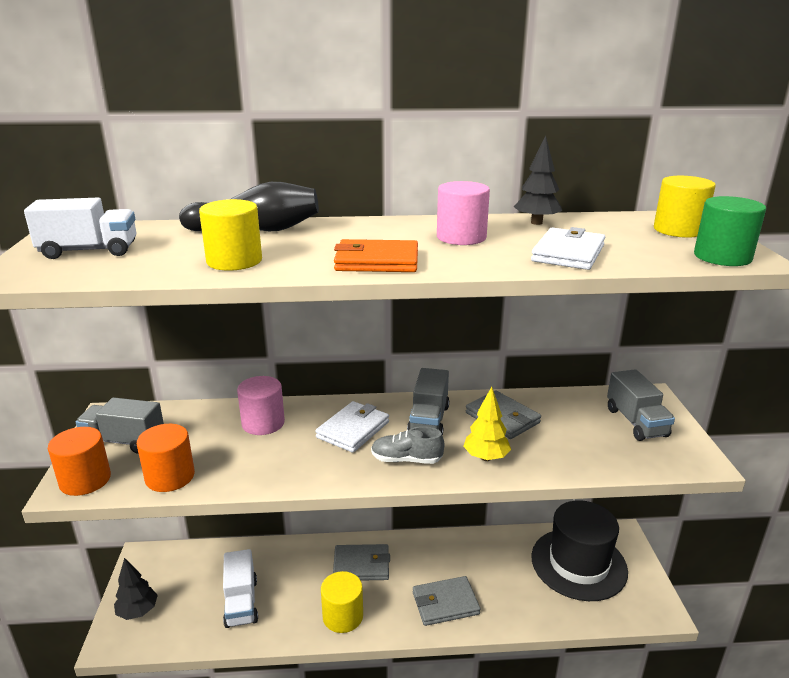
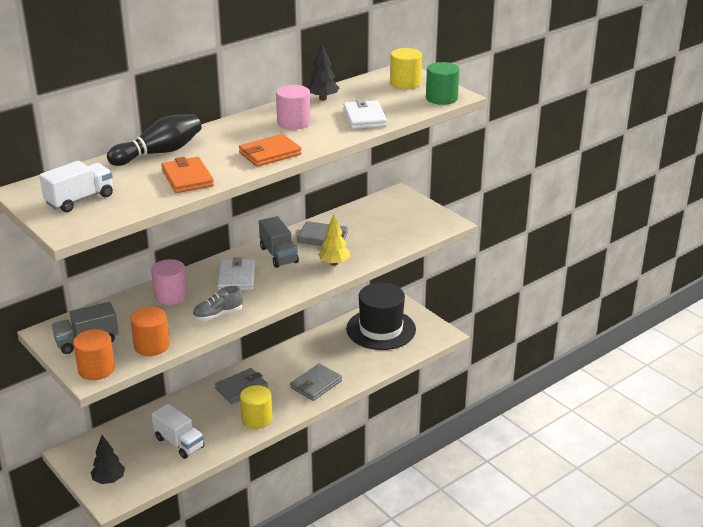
camera: 35 degrees left, 5 degrees up
(234, 261) = (187, 178): yellow cylinder -> orange wallet
(406, 460) = (289, 281): grey shoe -> grey shoe (218, 315)
(636, 422) = (401, 213): grey truck -> none

